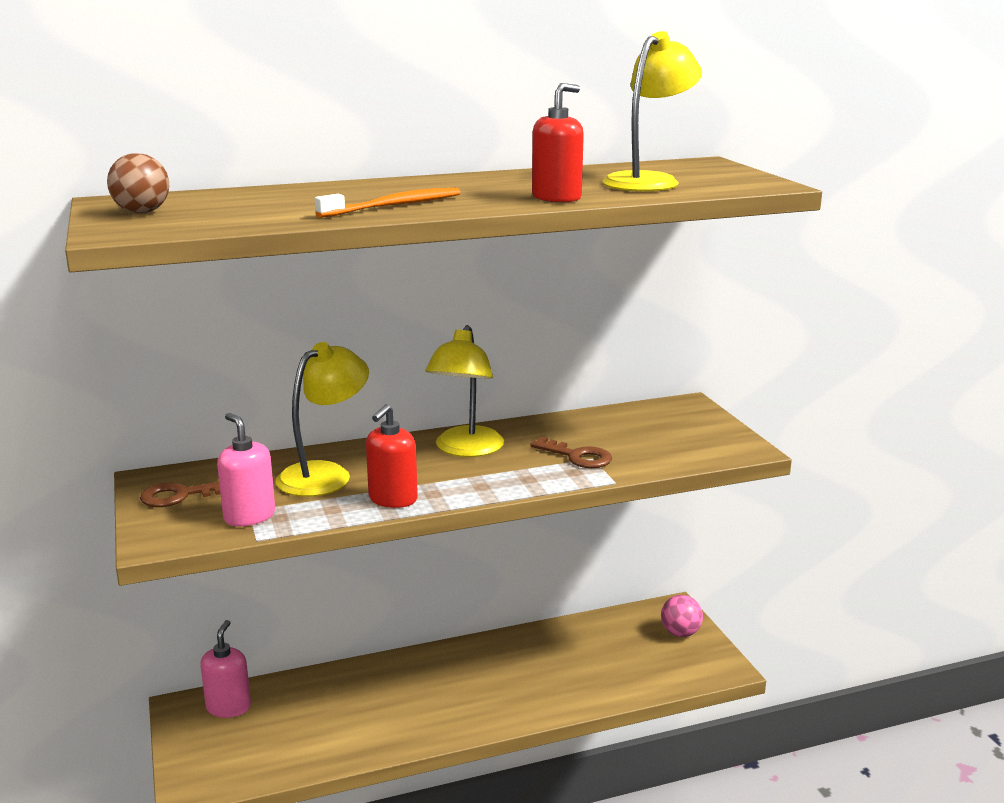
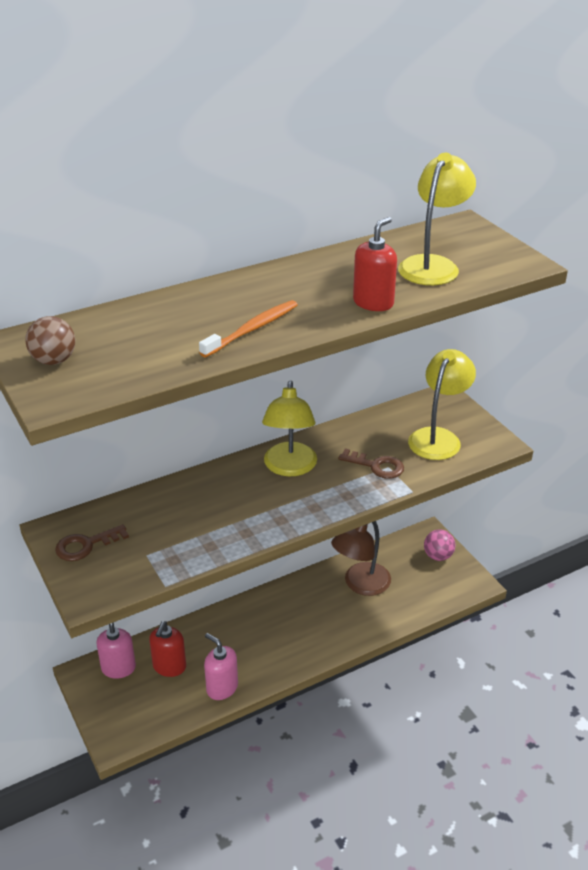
camera: 10 degrees left, 15 degrees up
(249, 516) = (149, 561): pink soap dispenser -> pink soap dispenser (222, 688)
(325, 474) = (190, 508): yellow lamp -> yellow lamp (438, 437)
(392, 499) = (252, 529): red soap dispenser -> red soap dispenser (169, 667)
(569, 652) = (360, 584): none -> brown lamp

